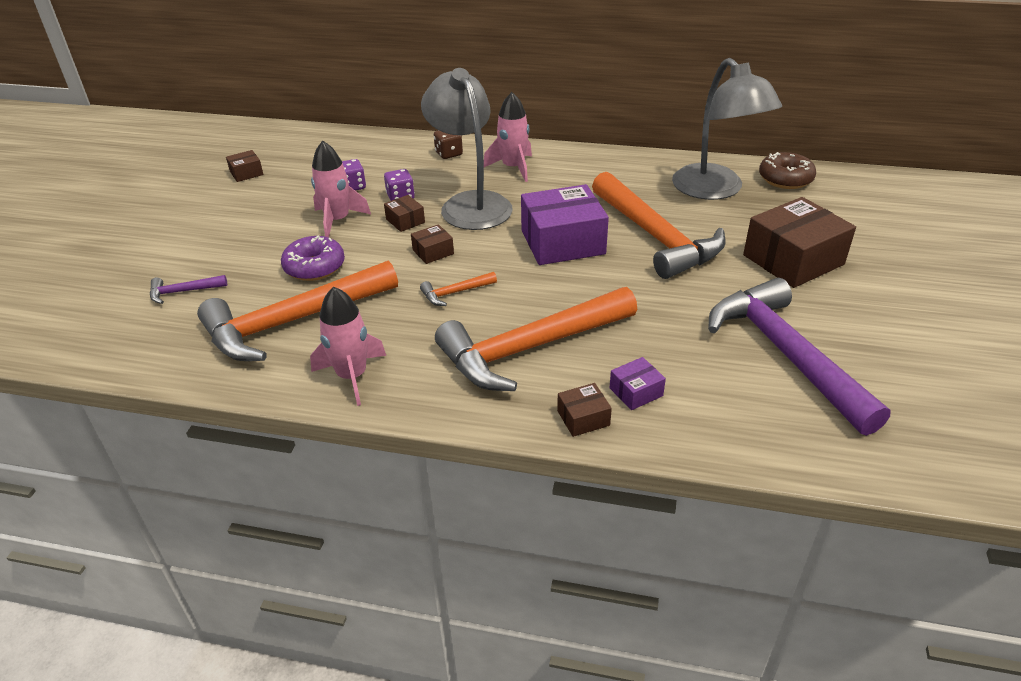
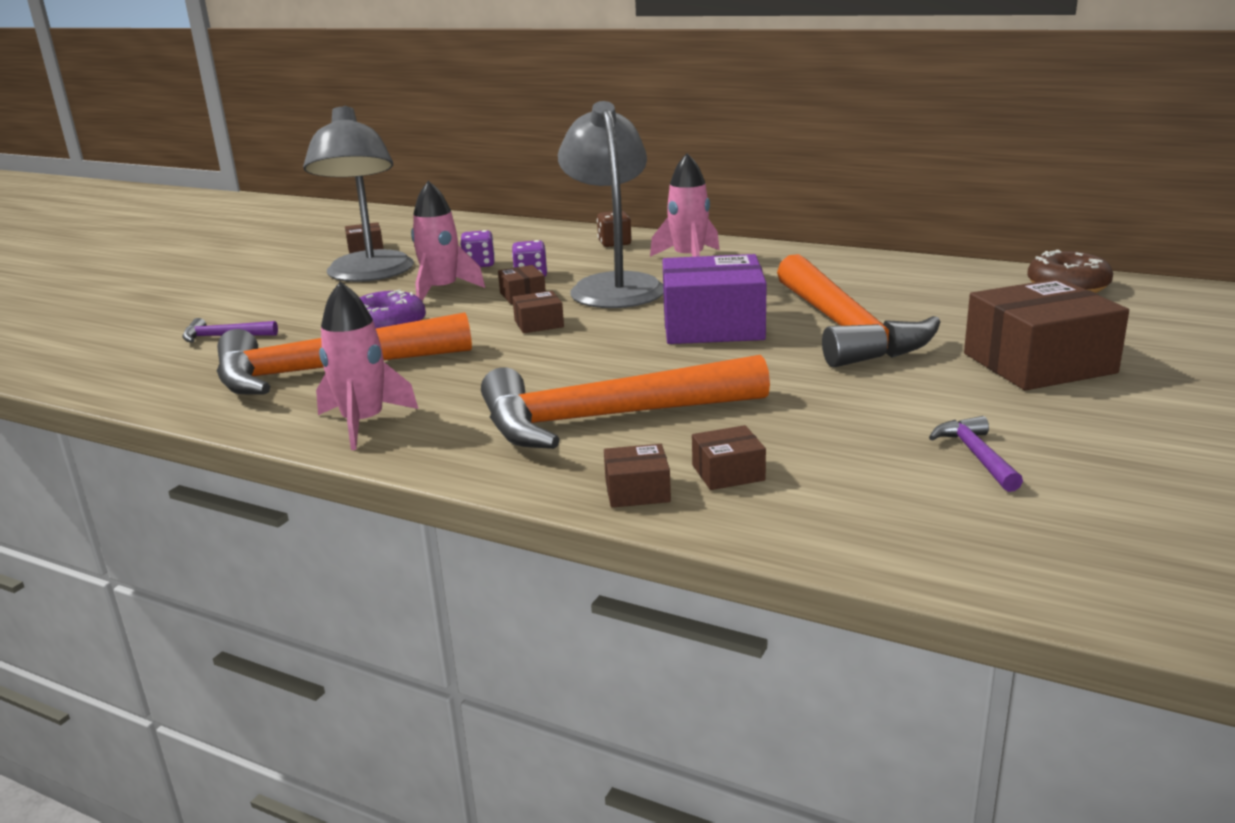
camera: 15 degrees right, 15 degrees down
(455, 293) = (542, 361): orange hammer -> none
(636, 392) = (728, 473): purple box -> brown box
(715, 190) = (956, 291): grey lamp -> grey lamp (369, 274)
(785, 354) = (976, 456): purple hammer -> purple hammer, size x0.41

